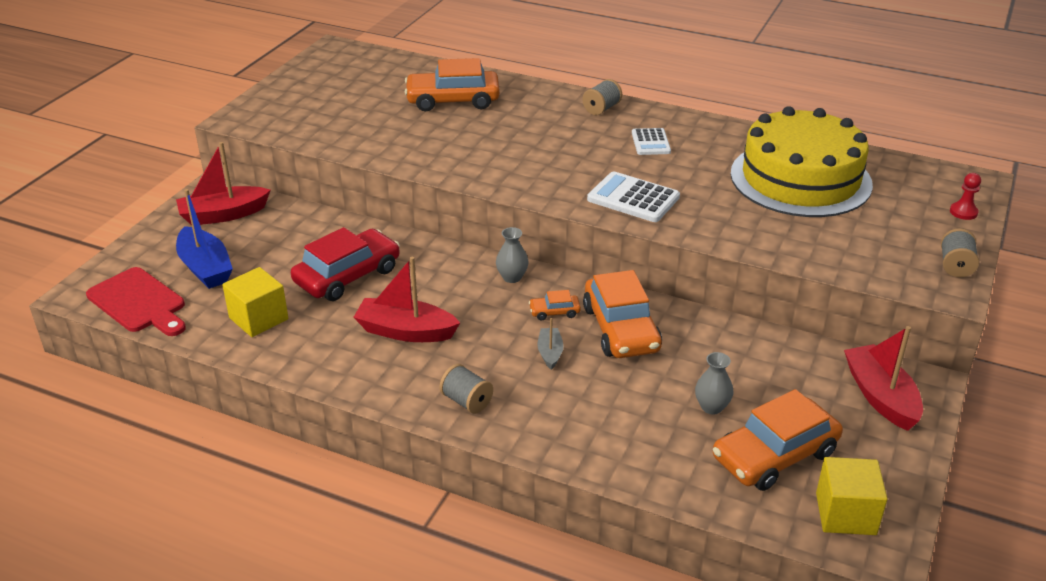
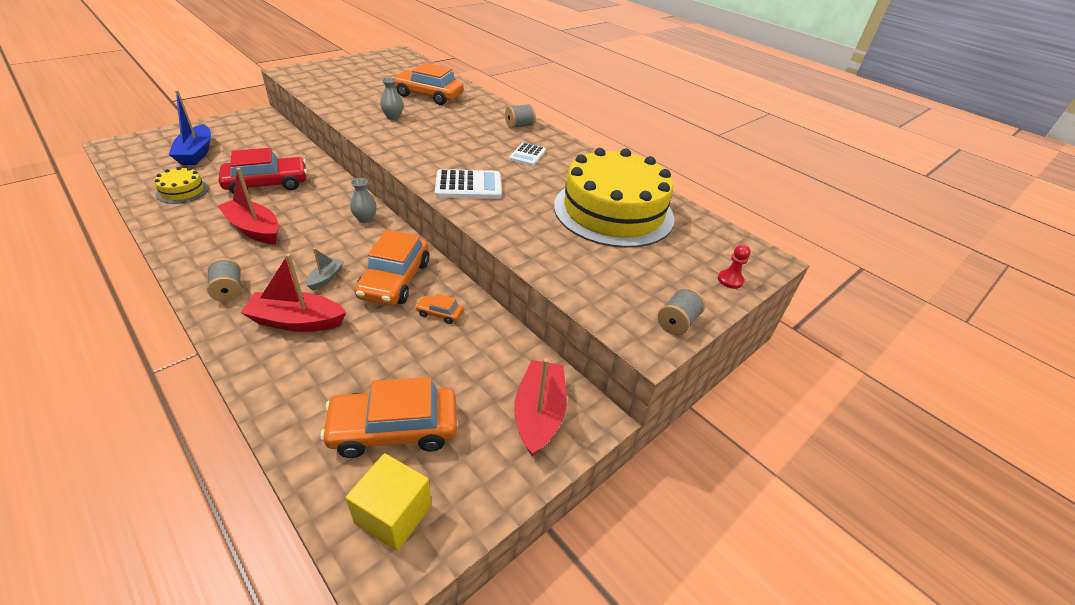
camera: 20 degrees right, 5 degrees up
(139, 302) = (134, 160): red cutting board -> none
(223, 215) = (247, 128): red boat -> red boat (297, 321)
(258, 318) = (182, 191): yellow cube -> yellow cake
(554, 312) = (364, 251): orange car -> orange car (440, 313)
(633, 198) = (468, 185): white calculator -> white calculator turned 120 degrees clockwise
(711, 407) = (391, 365): grey vase -> grey vase (393, 117)

